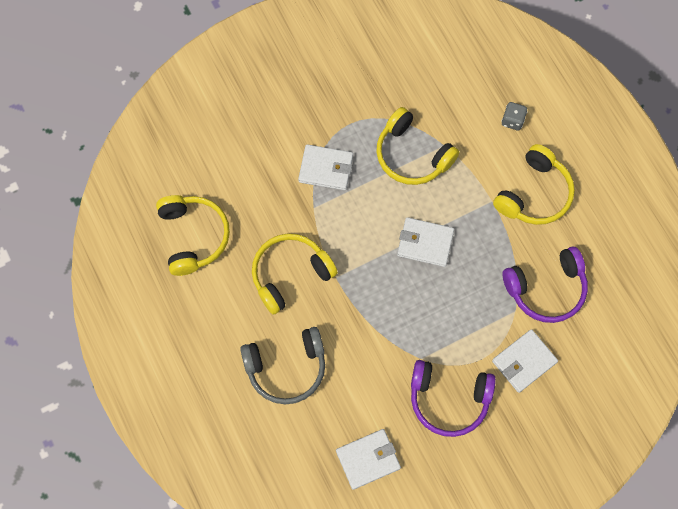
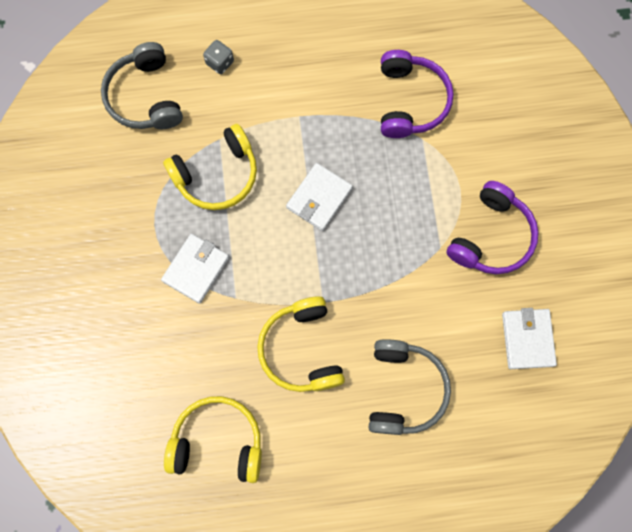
camera: 70 degrees left, 5 degrees up
(456, 75) = (145, 97): none -> grey headphones
(524, 361) = (476, 151): white wallet -> none
(534, 194) = (307, 73): yellow headphones -> none

